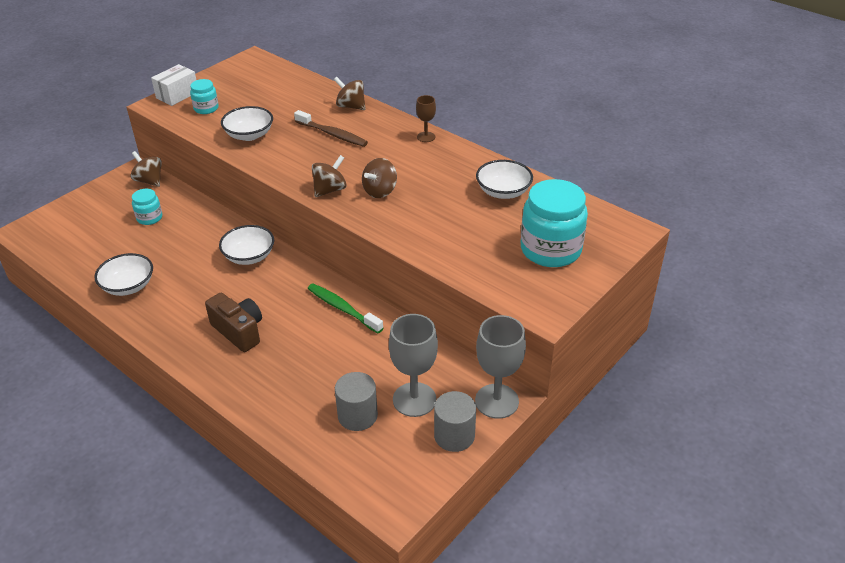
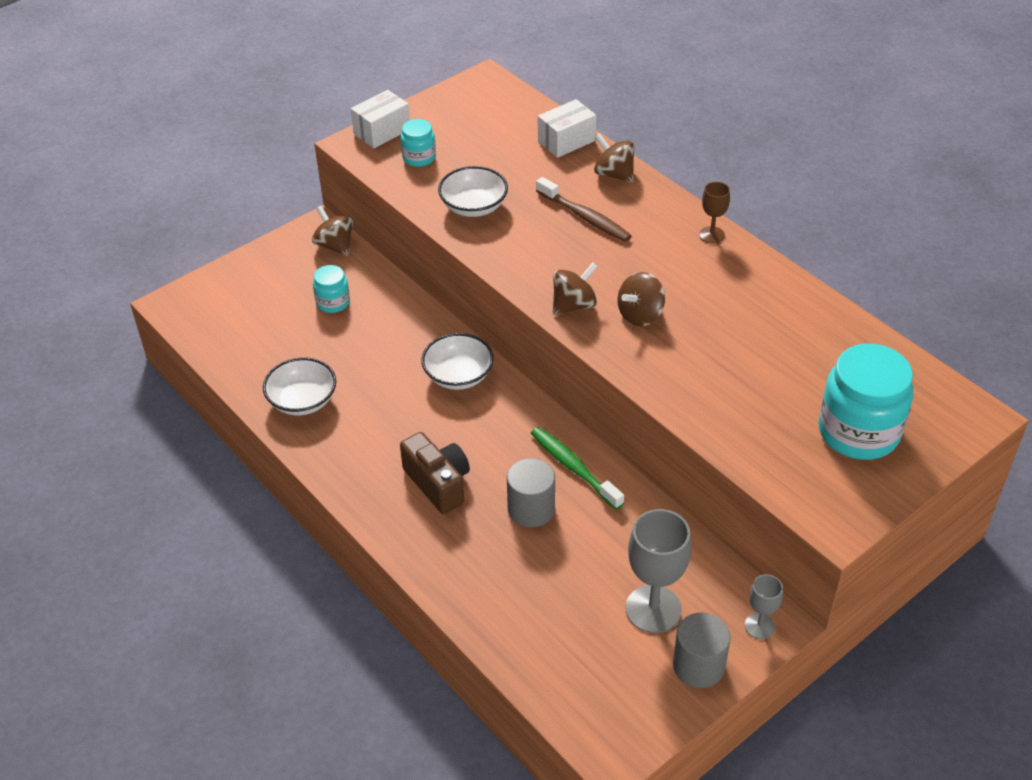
camera: 10 degrees right, 5 degrees up
(314, 89) = (566, 141): none -> white box
(357, 415) = (579, 621): grey cylinder -> grey cylinder (531, 509)
(496, 401) = (759, 626): grey goblet -> grey goblet, size x0.53
(503, 192) = (807, 334): white bowl -> none

